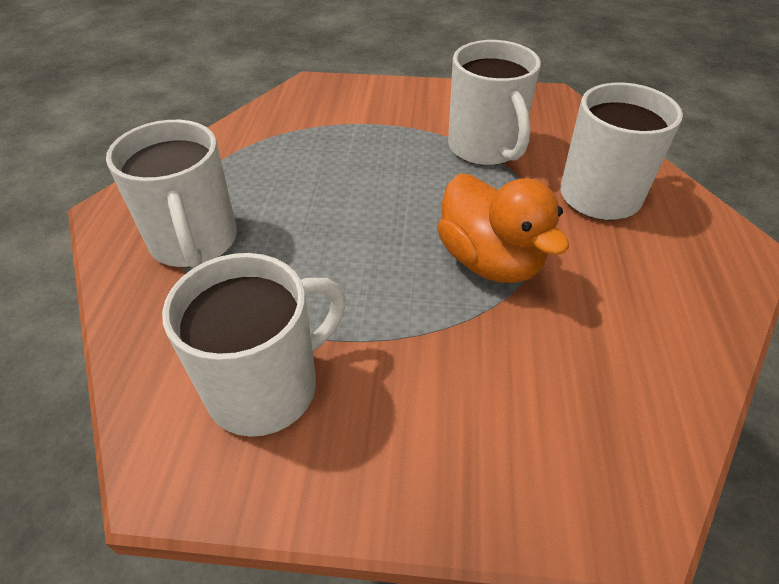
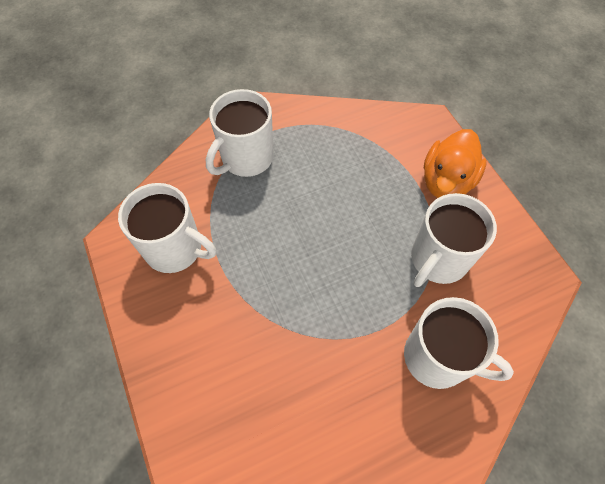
camera: 60 degrees right, 15 degrees up
(490, 261) = (323, 311): orange duck -> orange duck (446, 181)

